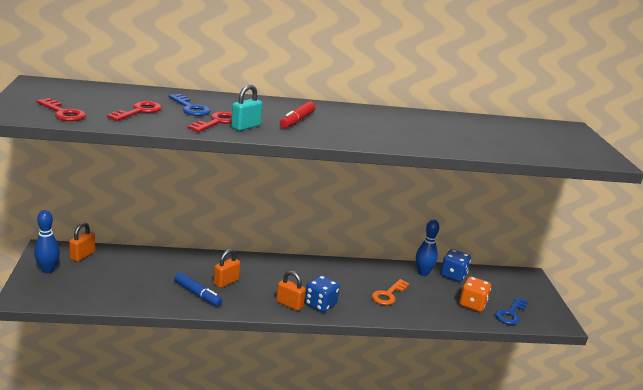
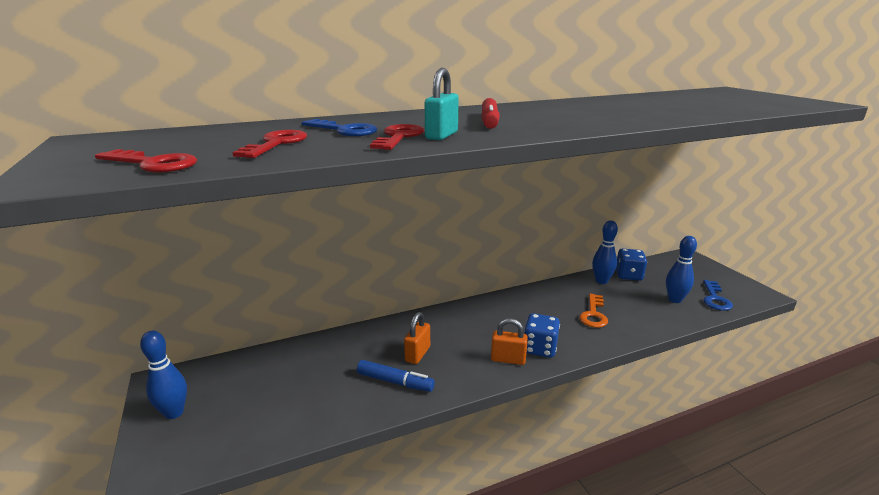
camera: 15 degrees left, 0 degrees up
(82, 255) = (216, 375): orange padlock -> none
(472, 304) = (675, 300): orange dice -> blue bowling pin

